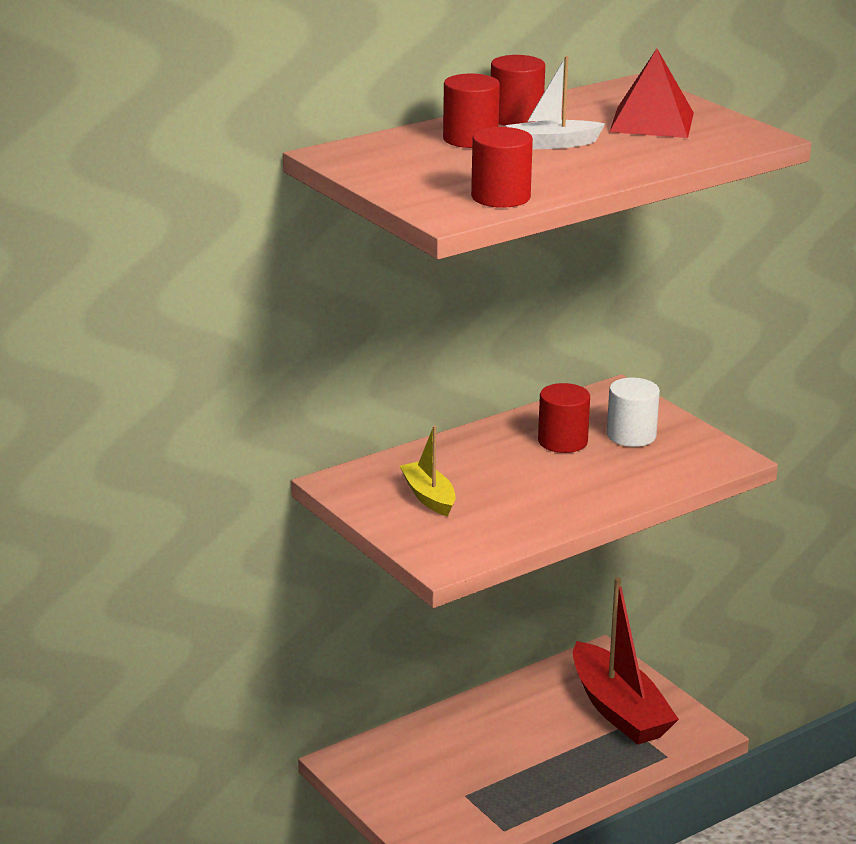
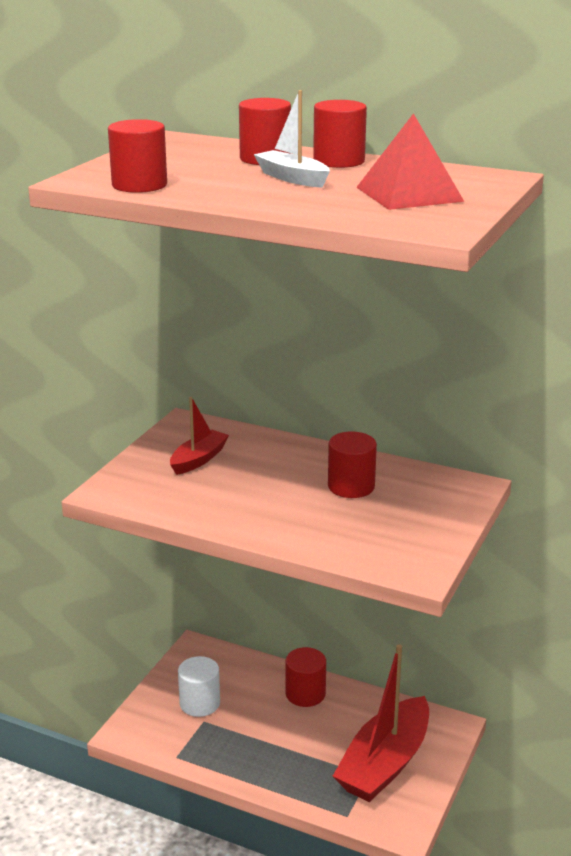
camera: 60 degrees right, 0 degrees up
(429, 497) = (199, 459): yellow boat -> red boat
(482, 718) = (305, 694): none -> red cylinder
(631, 435) = (400, 513): white cylinder -> white cylinder (199, 703)

